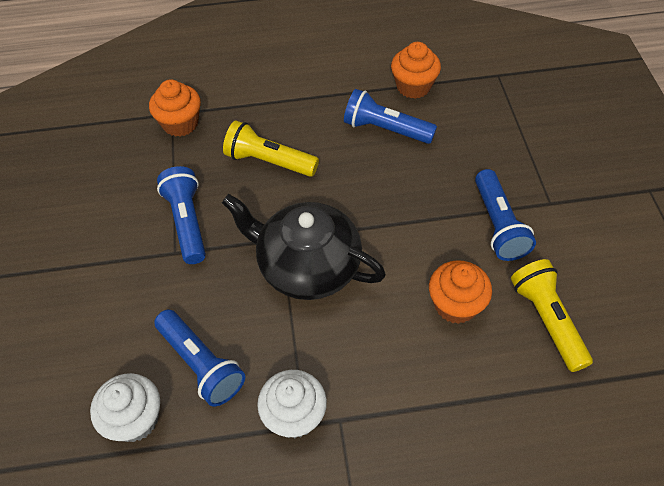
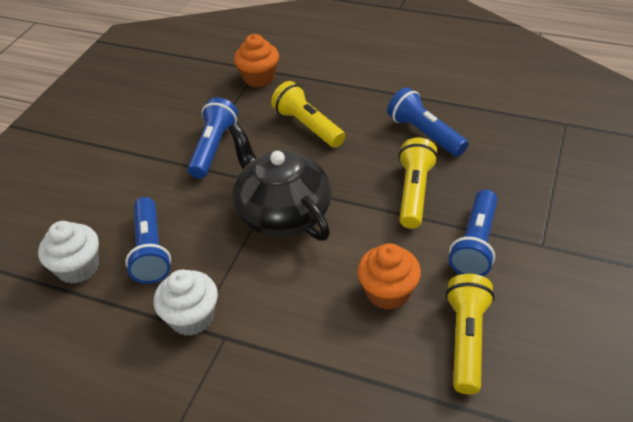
camera: 30 degrees right, 10 degrees down
(413, 86) = (475, 108): orange cupcake -> none
(414, 194) = (414, 192): none -> yellow flashlight

